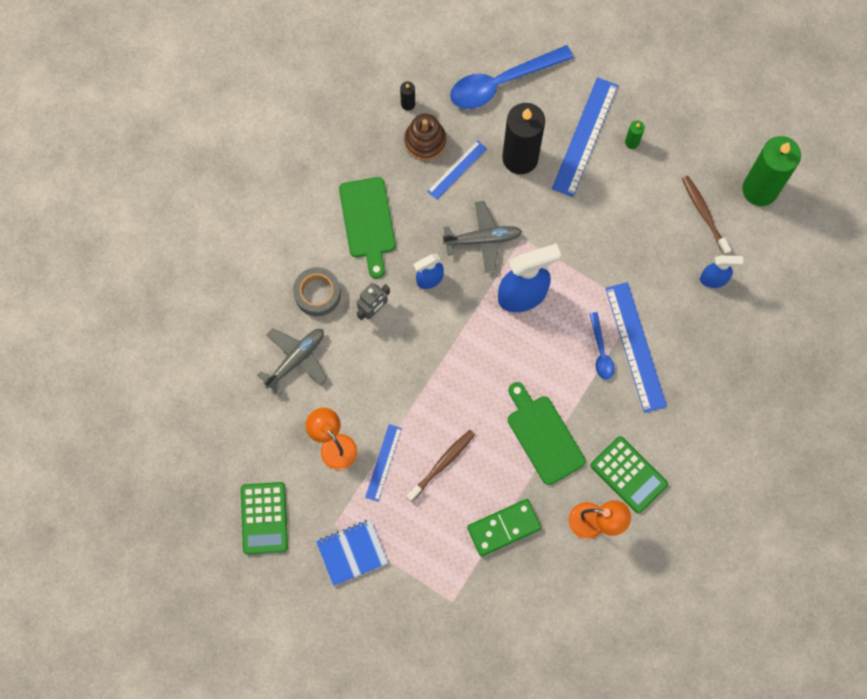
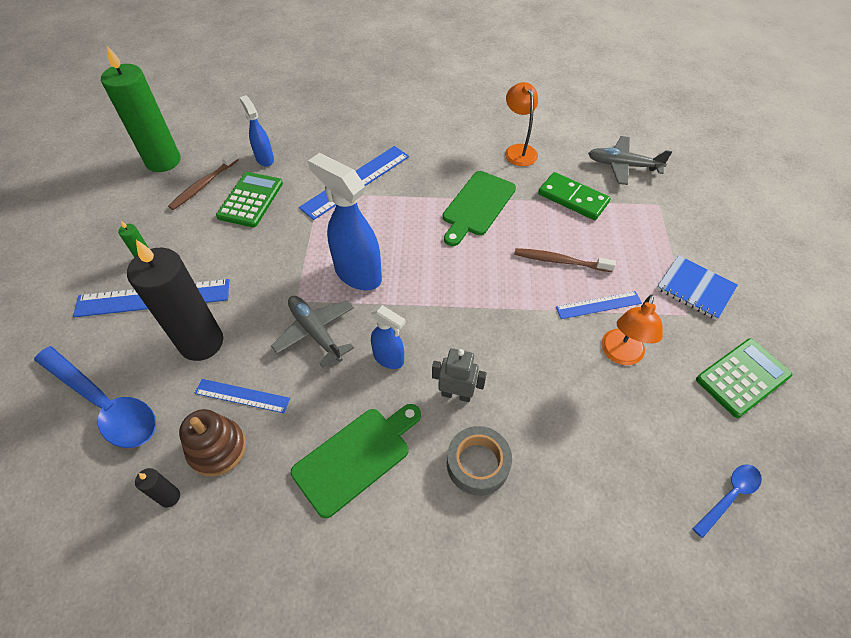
camera: 120 degrees left, 20 degrees down
(296, 359) = (567, 442): grey plane -> grey plane (623, 165)
(601, 351) = (375, 200): blue spoon -> blue spoon (729, 496)
(629, 474) = (465, 147): green calculator -> green calculator (250, 200)

